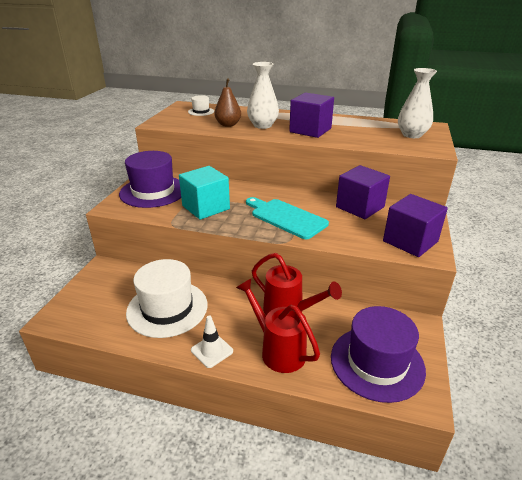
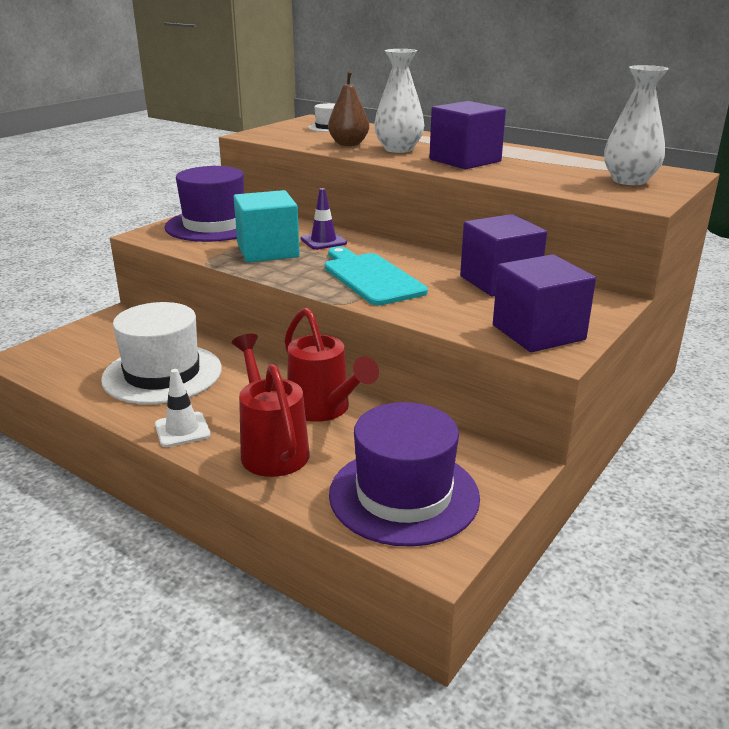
camera: 20 degrees right, 5 degrees down
(234, 193) = (323, 241): none -> purple traffic cone

